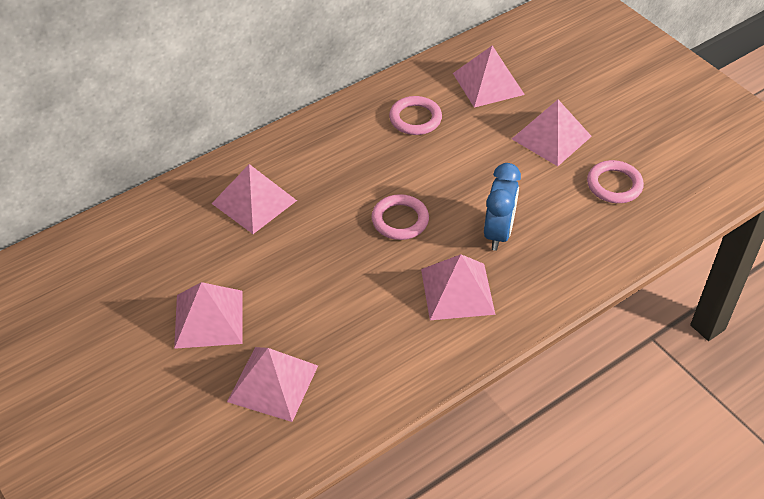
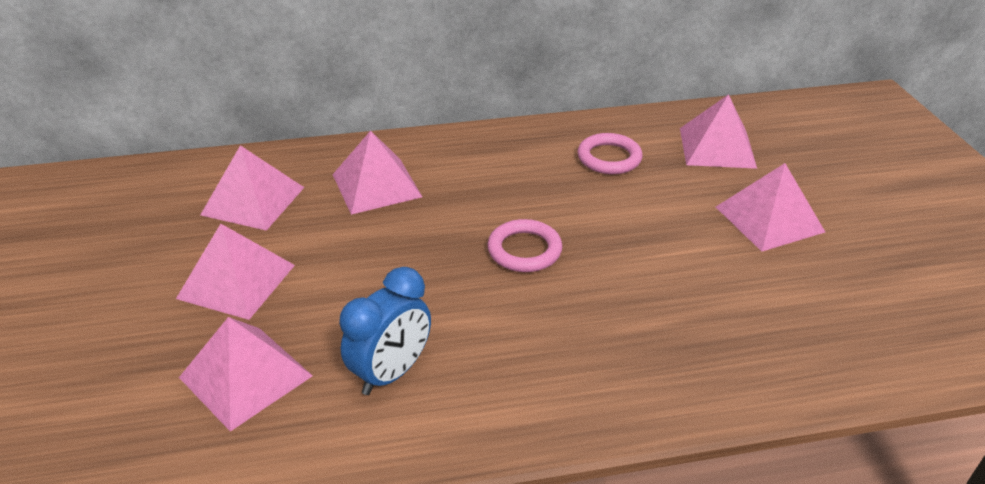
camera: 25 degrees right, 10 degrees down
(457, 291) = (544, 350): pink pyramid -> pink pyramid (253, 200)
(498, 233) = (639, 301): blue clock -> blue clock (391, 373)
(614, 185) = (832, 294): pink ring -> none

